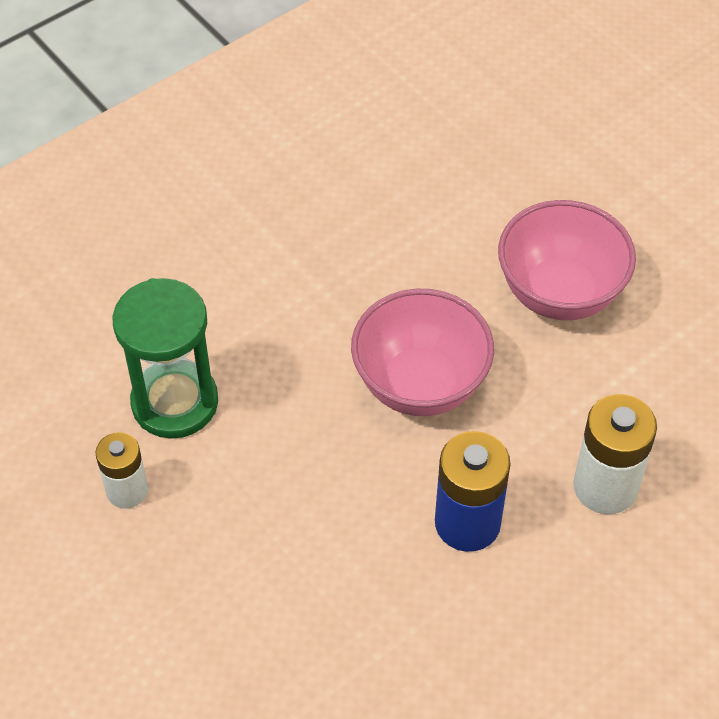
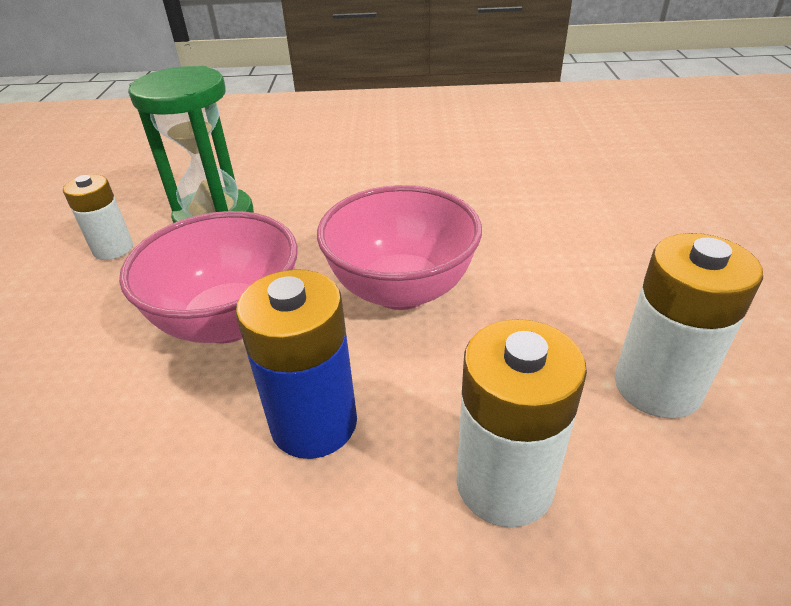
camera: 40 degrees right, 15 degrees down
(559, 293) = (607, 285): pink bowl -> pink bowl (229, 321)
(642, 366) = (657, 386): none -> white battery

